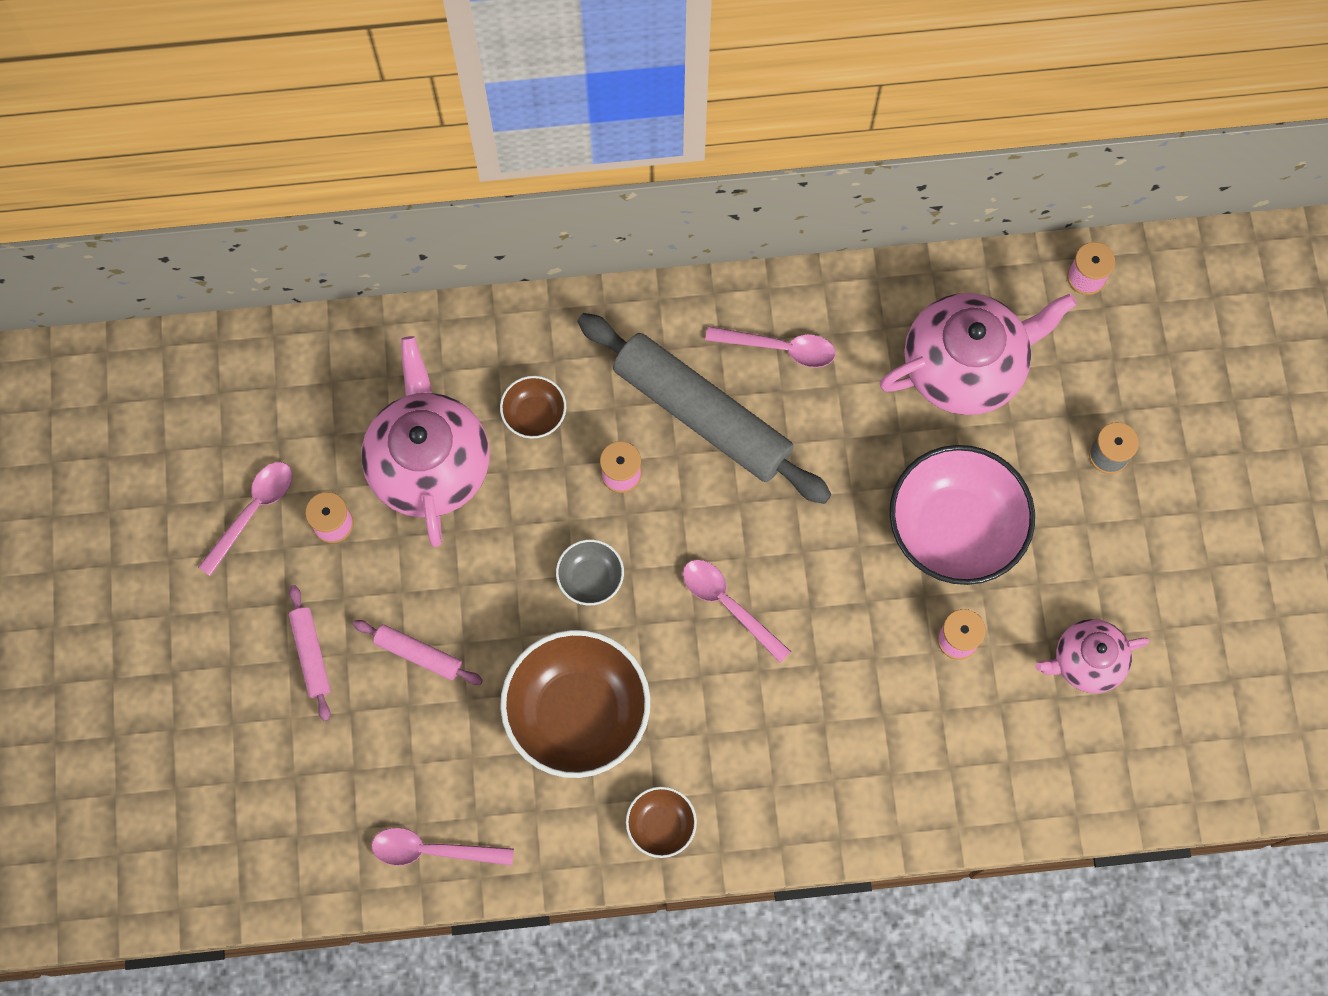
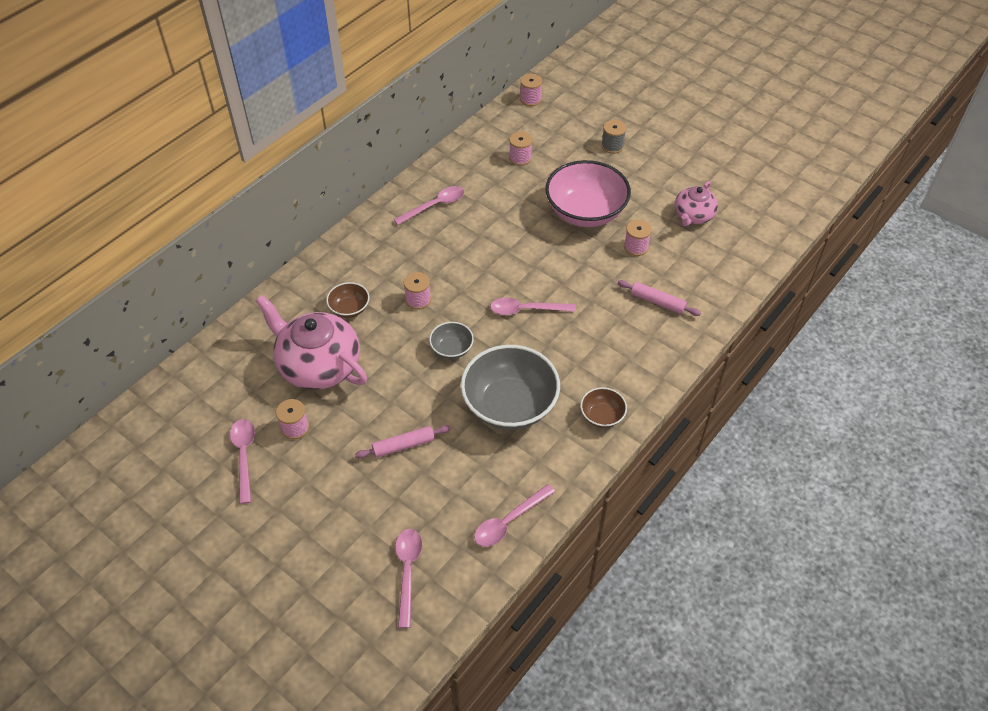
camera: 45 degrees left, 20 degrees down
(282, 805) = (407, 572): none -> pink spoon
(311, 654) = (347, 491): pink rolling pin -> pink rolling pin (657, 302)
(577, 713) = (509, 405): brown bowl -> grey bowl
(702, 414) = (429, 252): grey rolling pin -> none
(965, 366) = (520, 158): pink teapot -> pink spool

